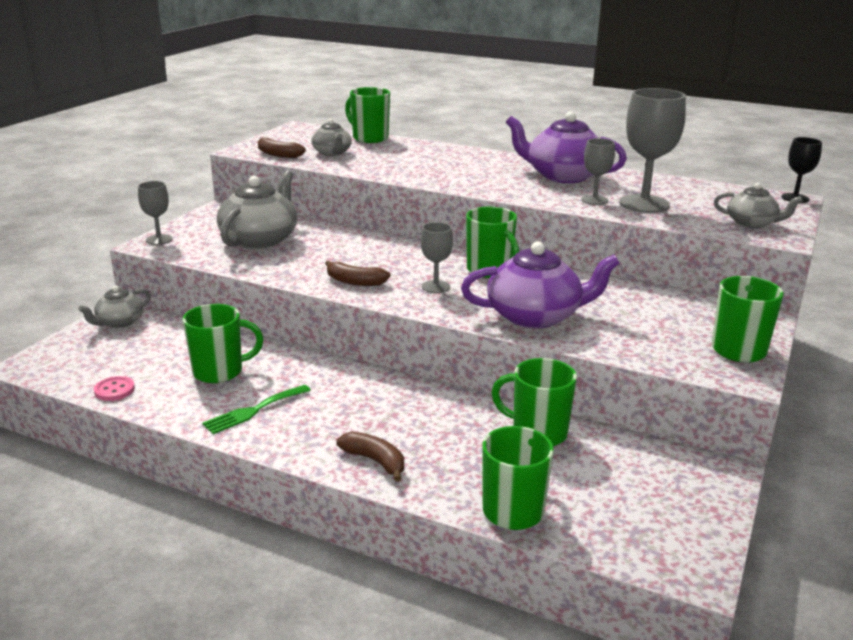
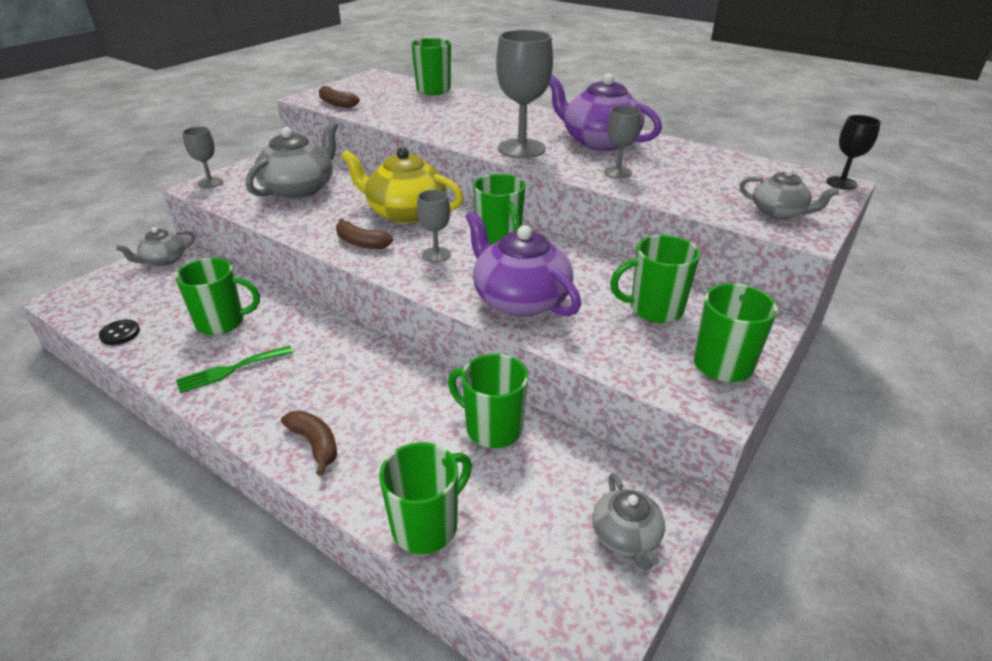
camera: 10 degrees right, 10 degrees up
(114, 390) = (120, 333): pink button -> black button
(332, 153) = (387, 104): grey teapot -> grey teapot (626, 537)
(383, 253) = (405, 212): none -> yellow teapot
(535, 316) = (519, 299): purple teapot -> purple teapot turned 135 degrees counterclockwise
(644, 204) = (668, 180): grey goblet -> grey goblet (521, 149)
(661, 315) = (654, 309): none -> green mug

